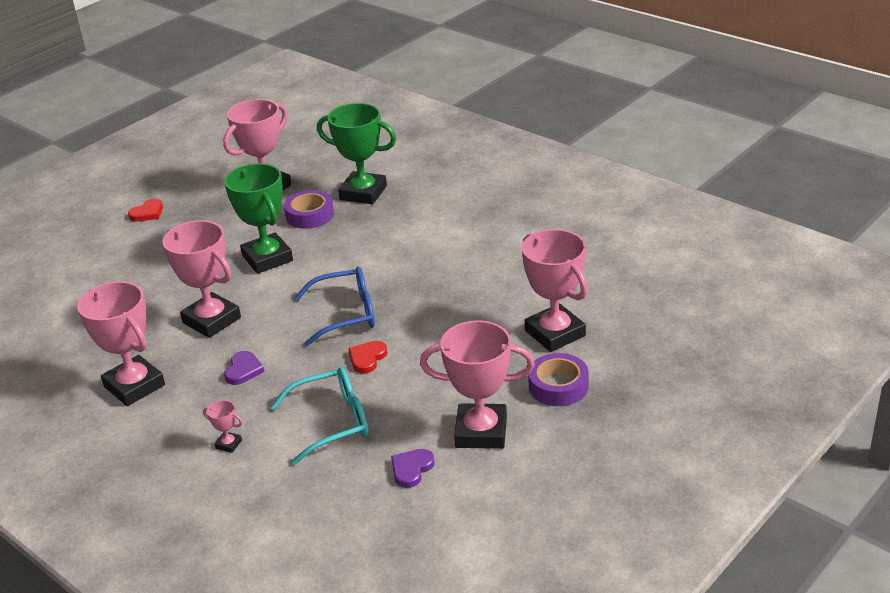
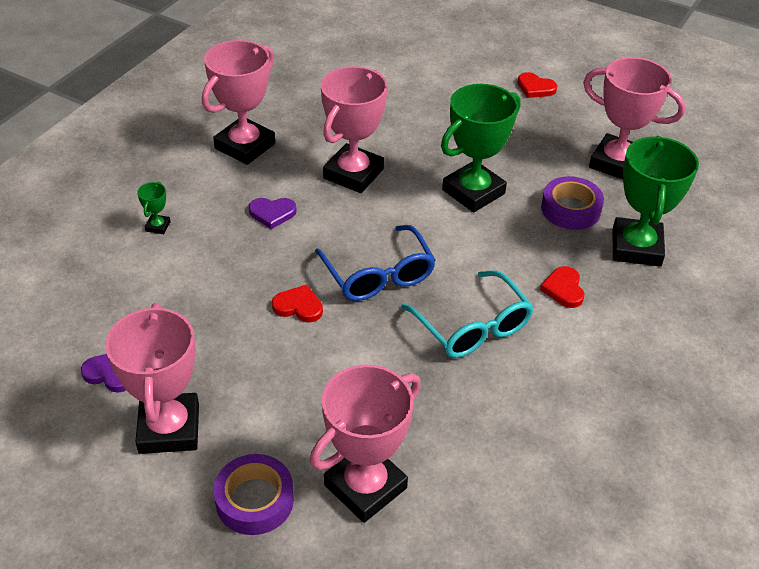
camera: 75 degrees right, 10 degrees up
(228, 444) = (158, 226): pink trophy -> green trophy
(333, 422) = (189, 296): turquoise glasses -> turquoise glasses (473, 327)
(394, 229) = (563, 289): none -> red heart

